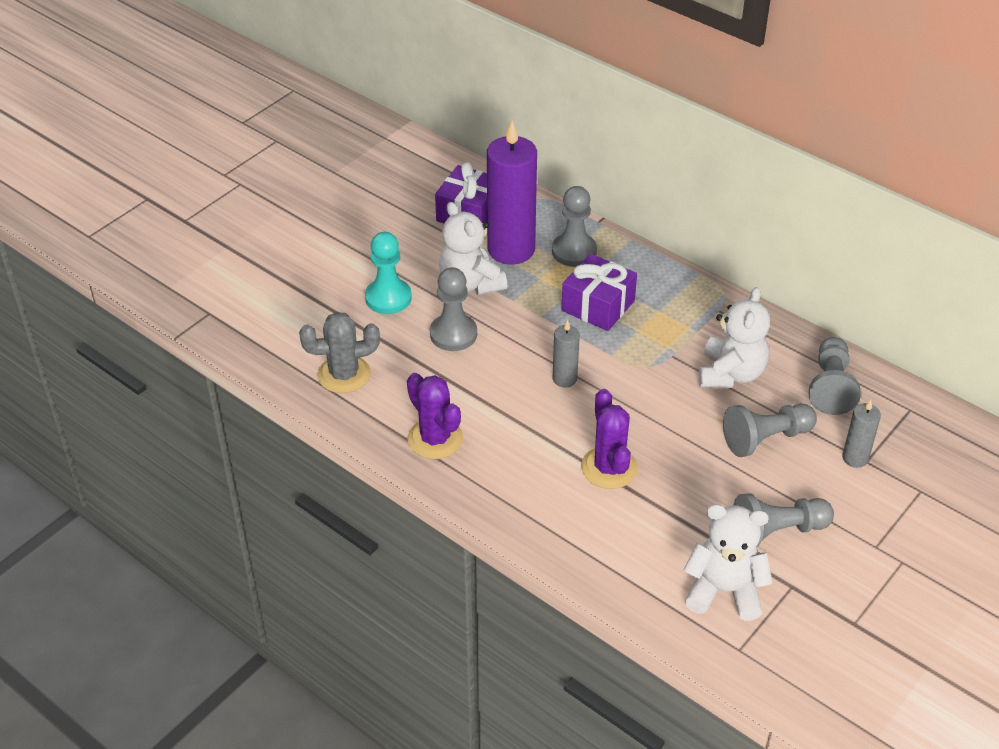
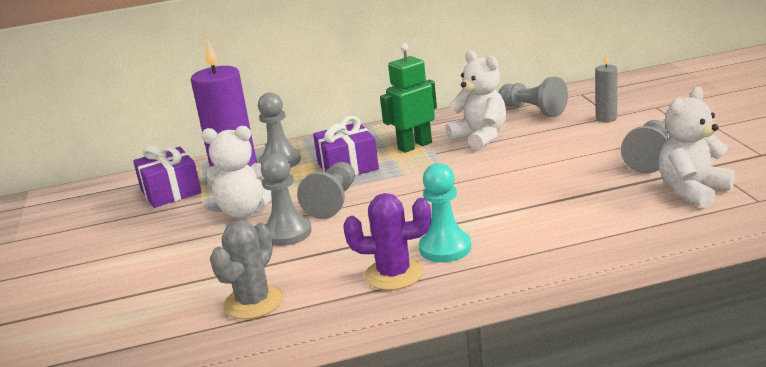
camera: 50 degrees left, 20 degrees down
(388, 298) = (199, 253): turquoise pawn -> turquoise pawn (445, 248)
(564, 379) = (403, 198): grey candle -> none
(609, 468) = (519, 204): purple cactus -> none
(675, 332) = (414, 146): none -> green robot
(766, 439) = (556, 141): grey pawn -> grey pawn (333, 202)

